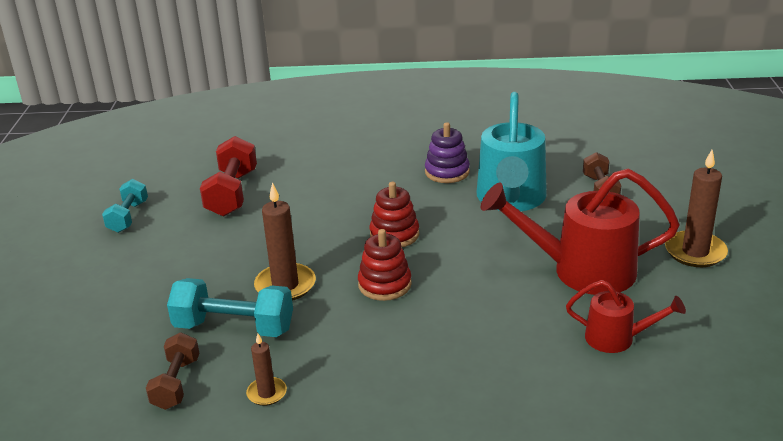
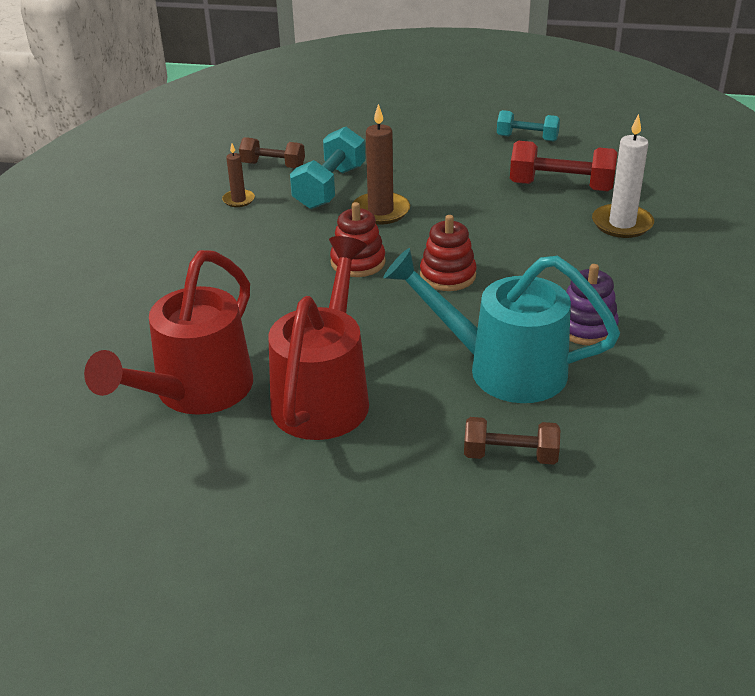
camera: 100 degrees right, 5 degrees up
(296, 164) = (622, 224): none -> white candle
(617, 338) = (195, 392): red watering can -> red watering can, size x1.86
(695, 252) = (322, 506): brown candle -> none

